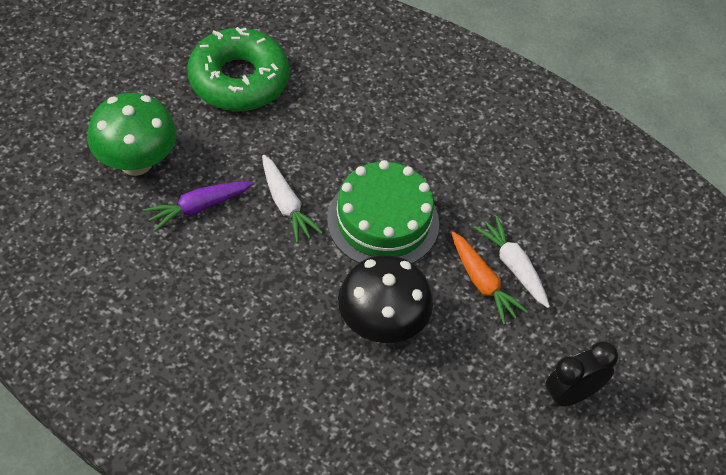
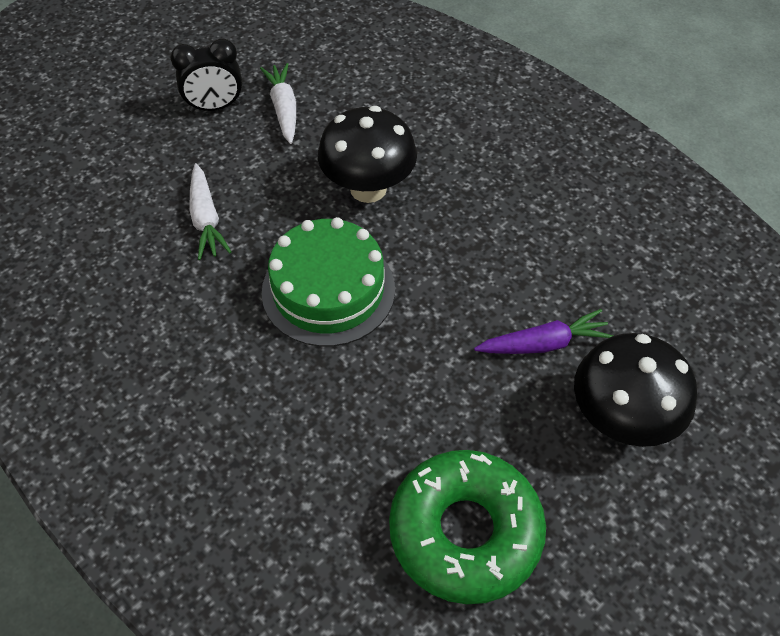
camera: 160 degrees left, 0 degrees up
(136, 162) = (620, 420): green mushroom -> black mushroom
(286, 204) = (437, 329): white carrot -> white carrot (284, 109)
(482, 283) = (247, 209): orange carrot -> none

